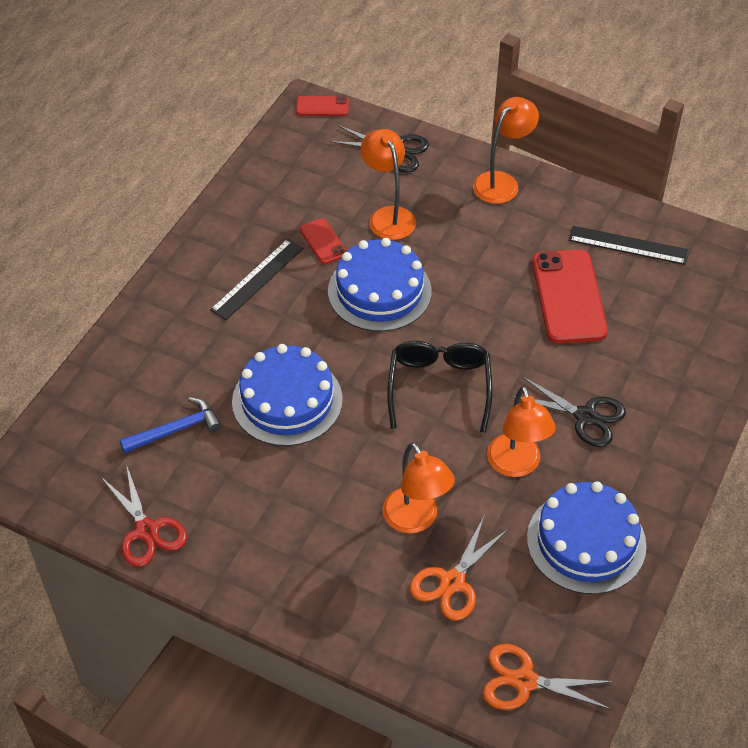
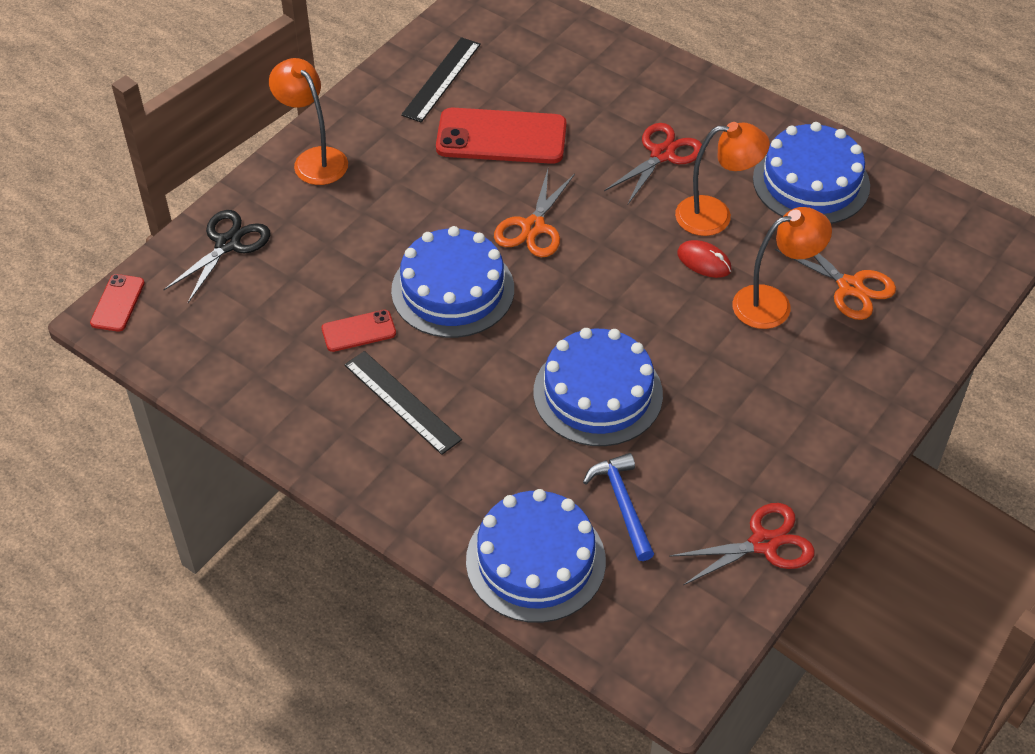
camera: 80 degrees left, 0 degrees up
(117, 381) = (535, 560): none -> blue cake
(388, 216) = (335, 266): orange lamp -> none
(439, 387) = (603, 259): black glasses -> none
(455, 461) = (704, 261): none -> red mouse
(524, 681) = (960, 252): orange scissors -> orange scissors (533, 227)
(585, 416) = (662, 154): black scissors -> red scissors

